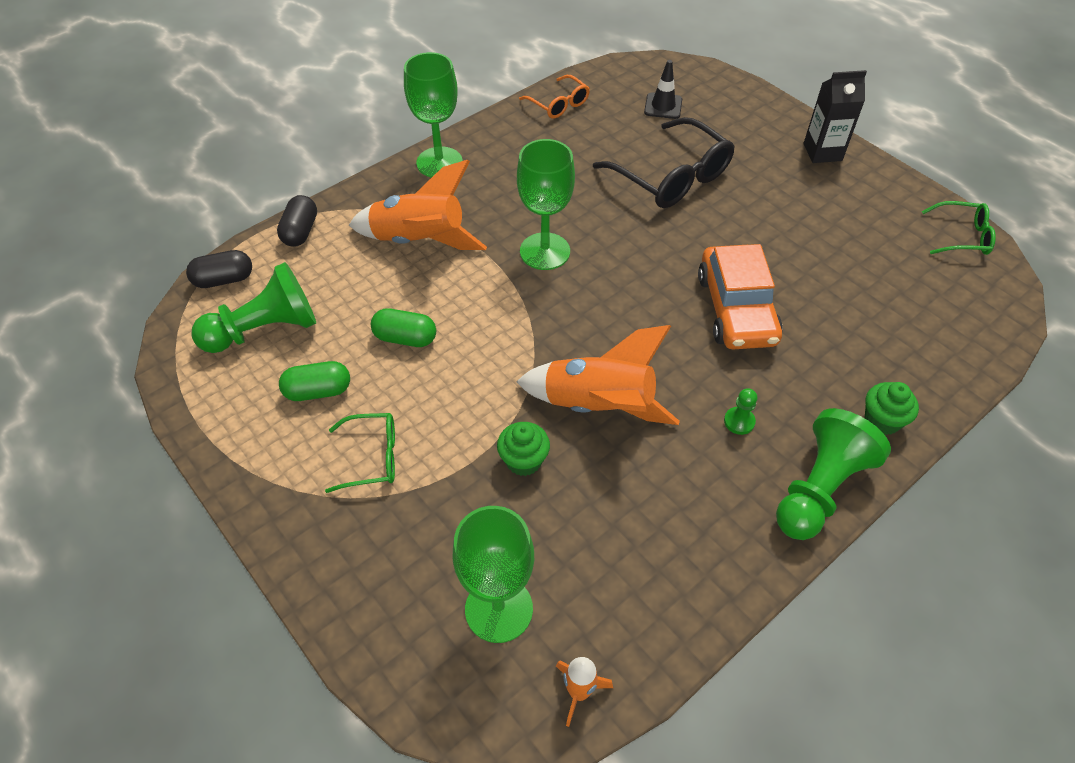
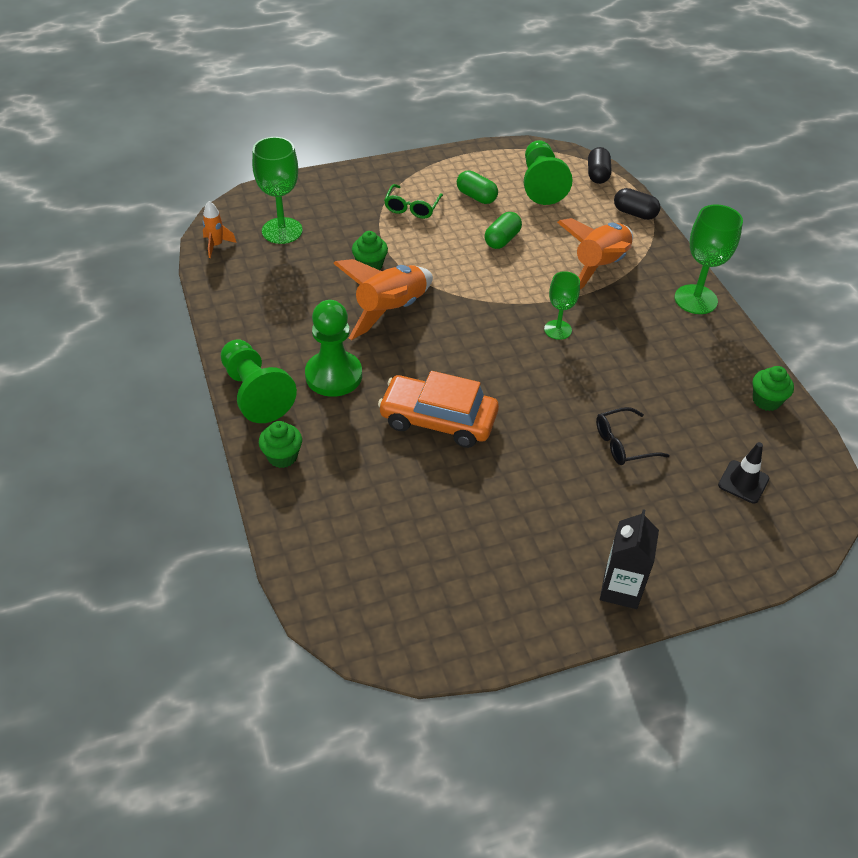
camera: 110 degrees right, 5 degrees down
(318, 391) = (476, 196): green capsule -> green capsule turned 60 degrees counterclockwise
(545, 251) = (557, 330): green goblet -> green goblet, size x0.62
(558, 104) = (766, 401): orange glasses -> green cupcake
(671, 177) = (623, 444): black glasses -> black glasses, size x0.55
(739, 421) = (333, 375): green pawn -> green pawn, size x2.35
(962, 236) = (440, 644): green glasses -> none

